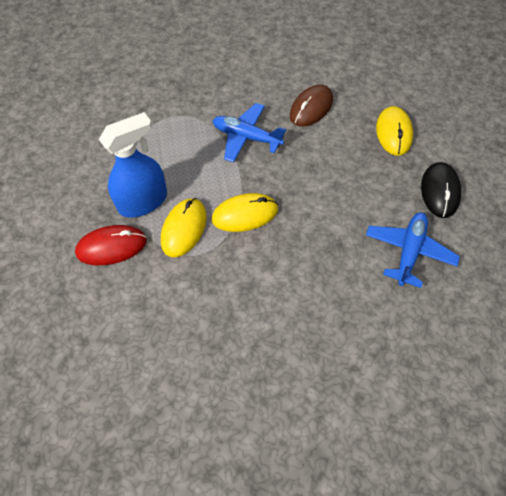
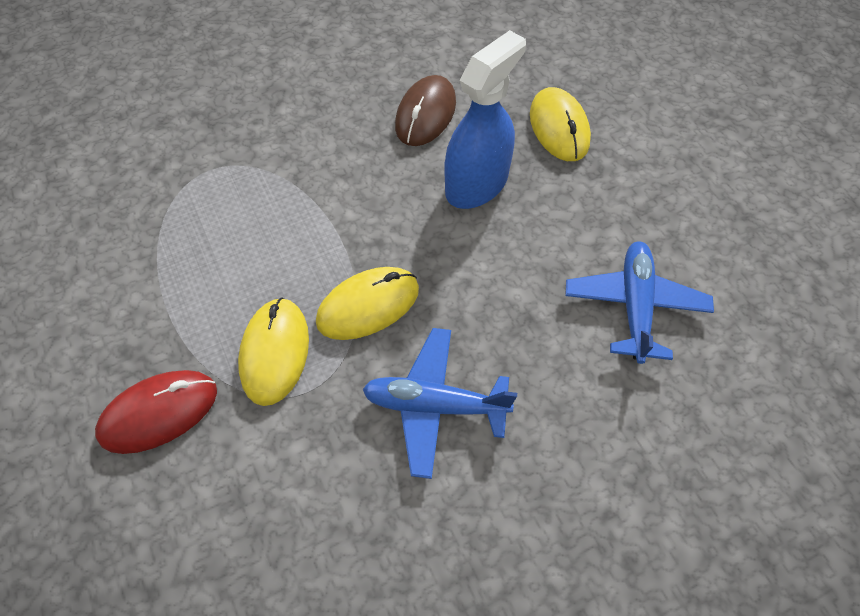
camera: 15 degrees left, 0 degrees up
(143, 201) = (194, 322): blue spray bottle -> blue spray bottle (476, 184)
(246, 137) = (338, 181): blue plane -> blue plane (435, 405)
(439, 191) = (651, 202): black mouse -> none

